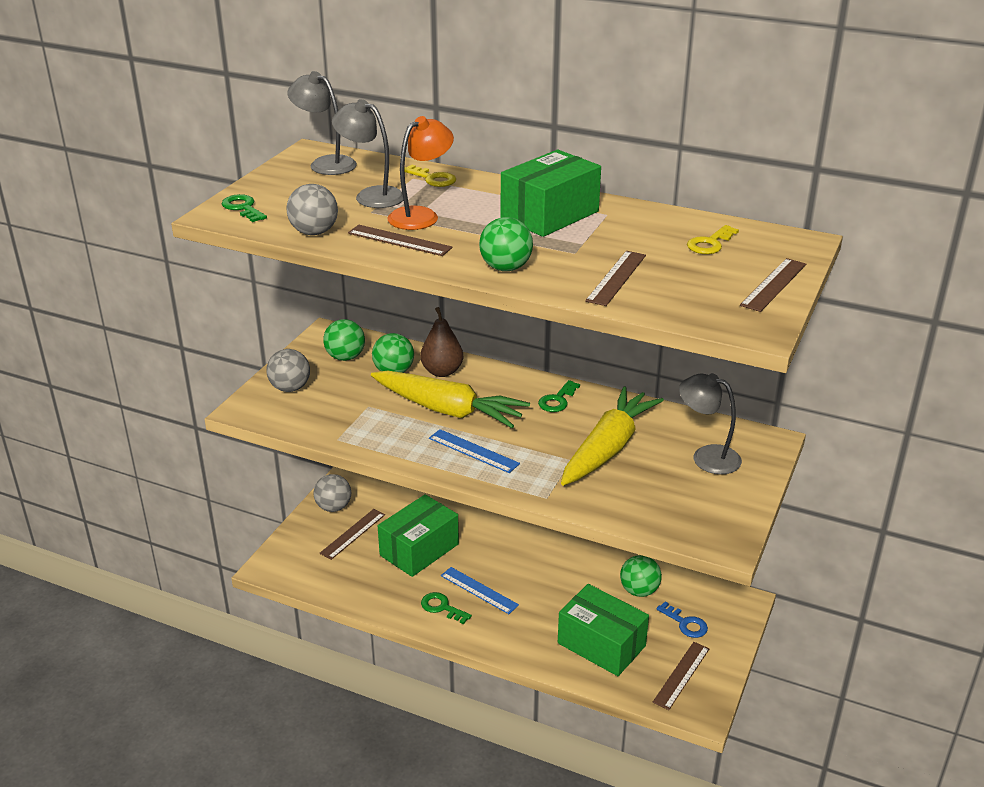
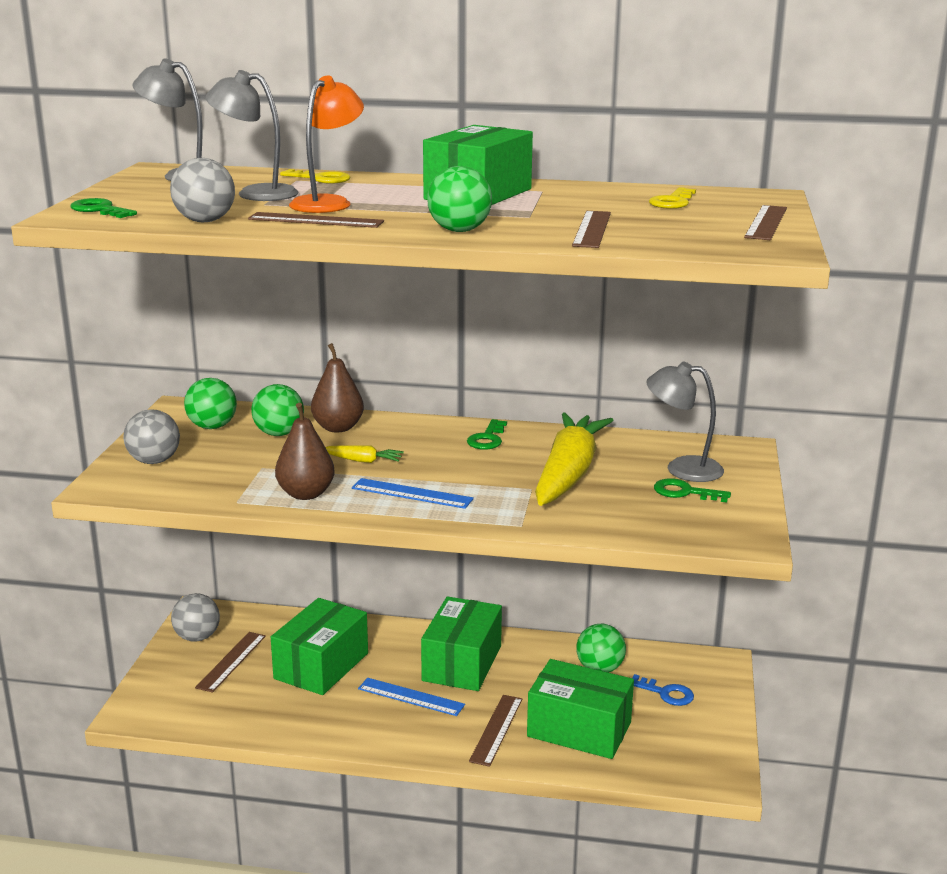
camera: 15 degrees left, 10 degrees down
(391, 439) = (306, 494): none -> brown pear
(442, 607) = (372, 722): green key -> green key (685, 492)
(448, 410) = (363, 461): yellow carrot -> yellow carrot, size x0.40
(529, 566) = (462, 663): none -> green box
(681, 675) = (684, 745): brown ruler -> brown ruler (496, 729)

